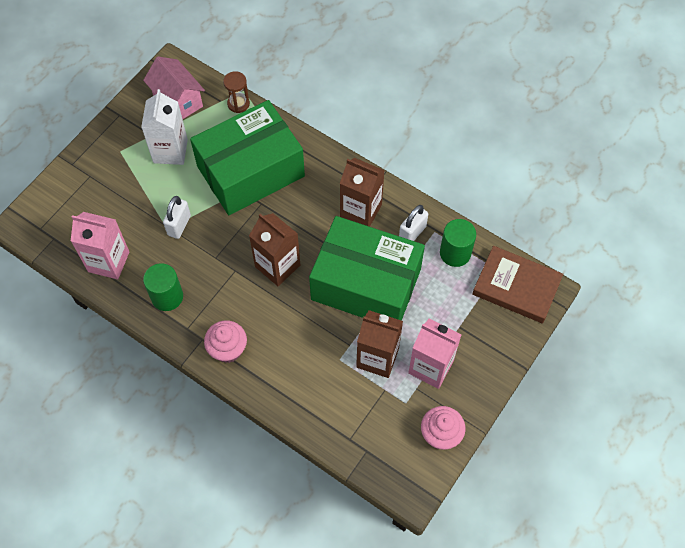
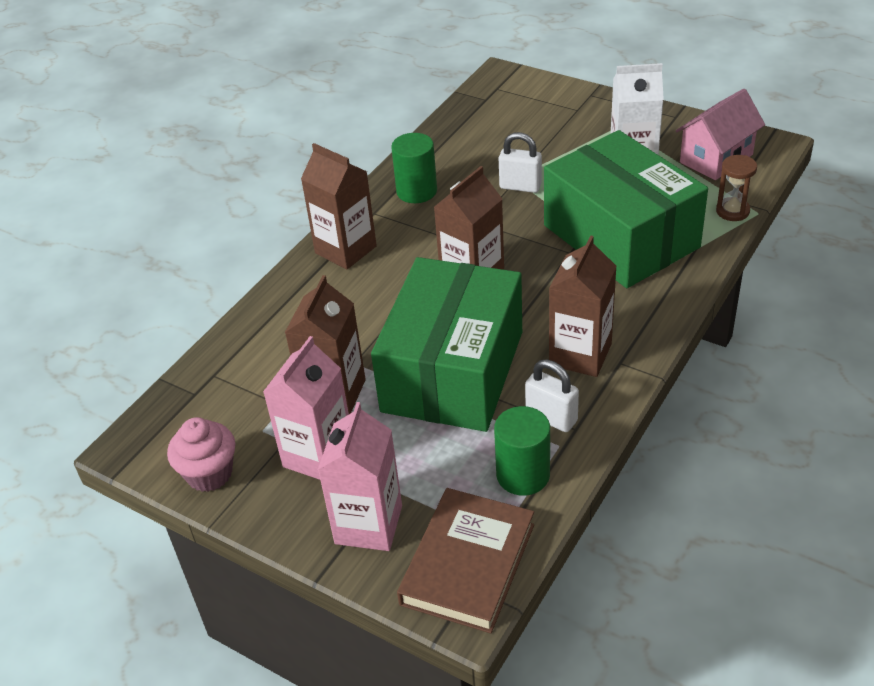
camera: 90 degrees right, 20 degrees down
(108, 261) = (460, 141): pink carton -> pink carton (368, 525)
(228, 349) = (345, 250): pink cupcake -> brown carton

